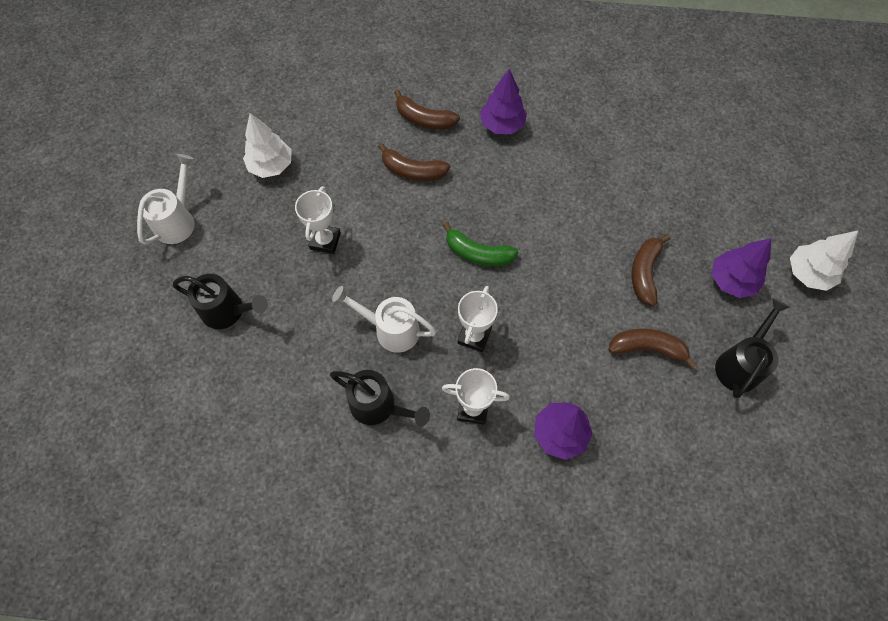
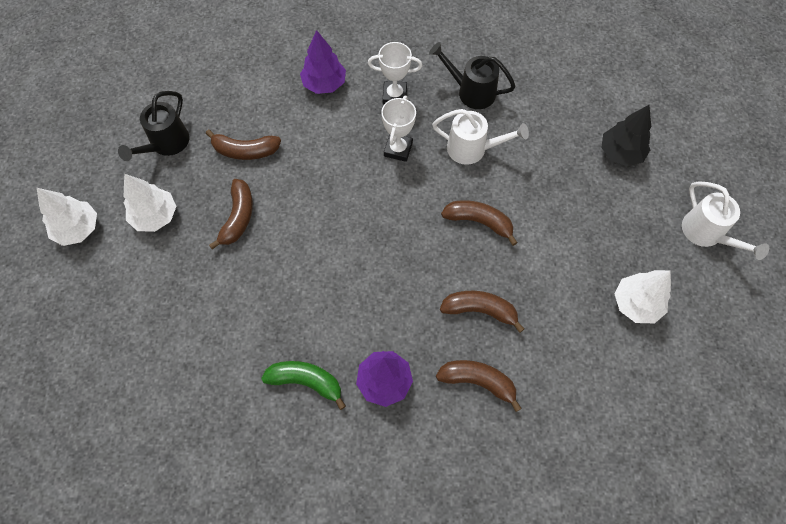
camera: 175 degrees right, 0 degrees up
(178, 220) = (707, 234): white watering can -> white watering can turned 45 degrees counterclockwise
(228, 311) = (621, 153): black watering can -> black tree
(325, 241) = (553, 224): white trophy -> none
(398, 249) = (479, 222): none -> brown banana
(477, 253) = (401, 224): green banana -> green banana (306, 382)
(731, 280) = (155, 216): purple tree -> white tree

